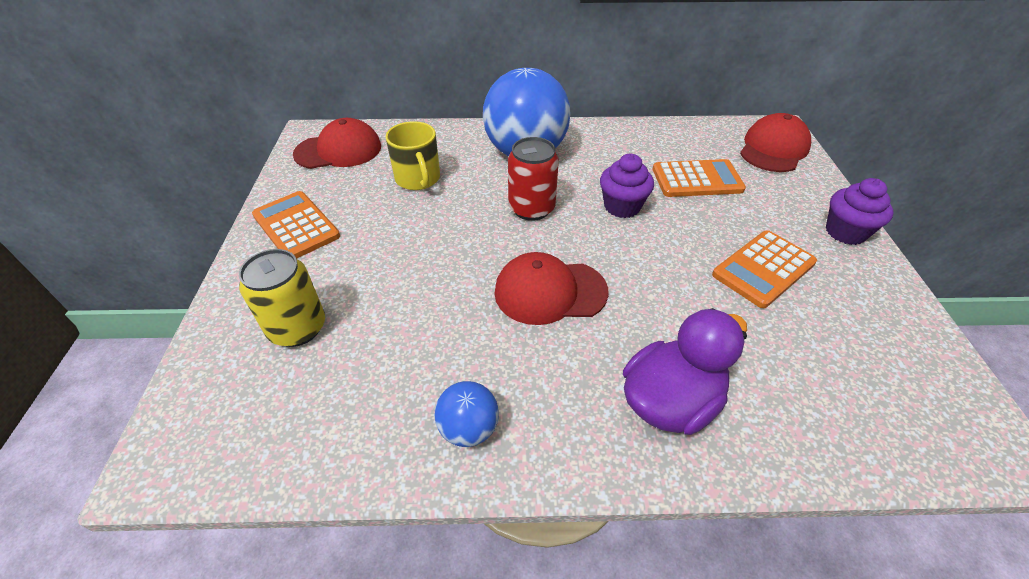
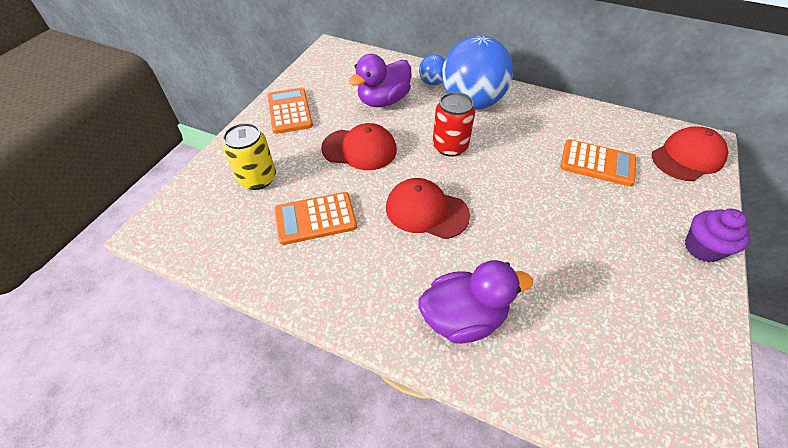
camera: 25 degrees right, 5 degrees up
(338, 150) = (342, 65): red cap -> red cap (359, 149)
(418, 179) = (383, 101): yellow mug -> purple duck
(468, 429) = (321, 279): blue ball -> blue ball (432, 82)
(622, 206) = (520, 166): purple cupcake -> none
(763, 269) = (604, 252): orange calculator -> orange calculator (315, 219)

